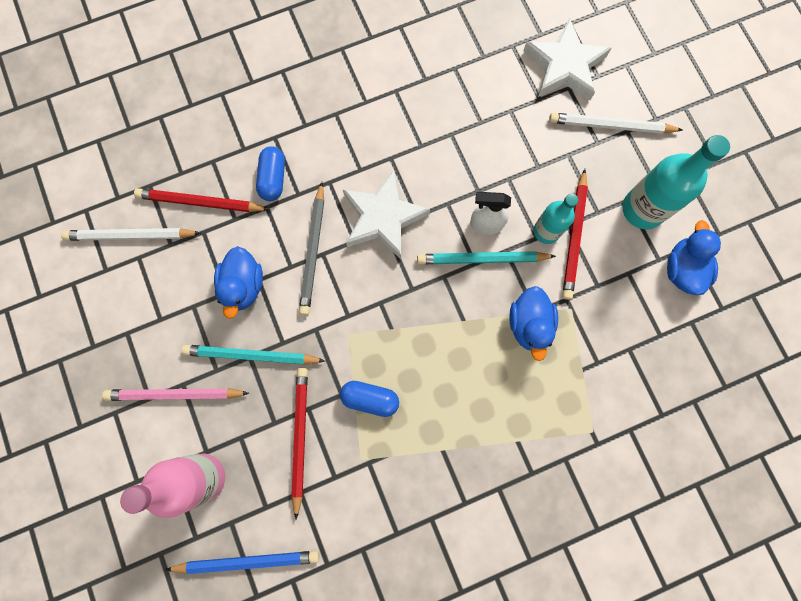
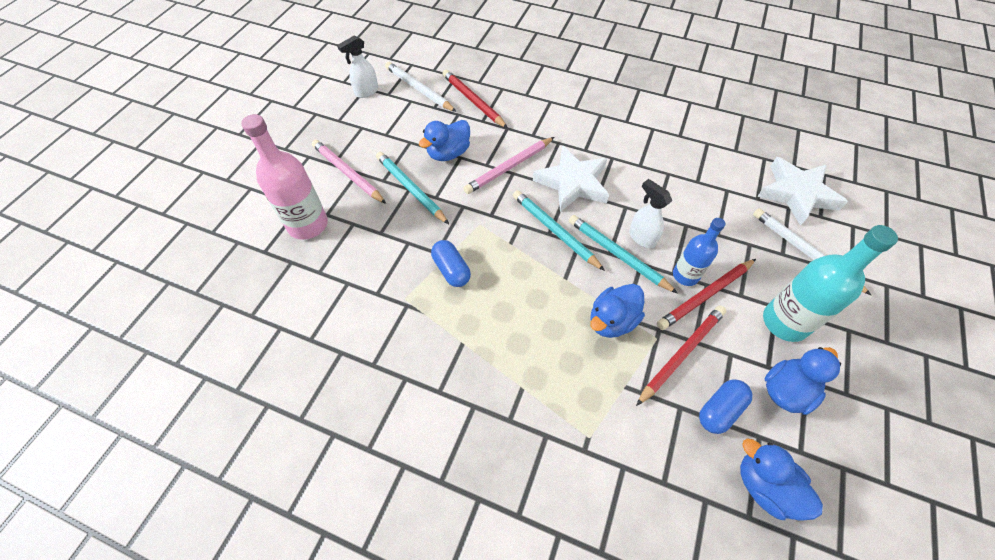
camera: 45 degrees right, 20 degrees down
(79, 287) = (366, 92): none -> white spray bottle
(248, 561) = (272, 291): blue pencil -> none
(273, 178) = (527, 118): blue capsule -> blue capsule (720, 410)
(300, 437) = (385, 253): red pencil -> red pencil (682, 354)
(313, 251) = (508, 167): grey pencil -> pink pencil
(414, 282) = (554, 230): none -> turquoise pencil
(546, 231) = (685, 275): turquoise bottle -> blue bottle
(719, 356) = (764, 486): none -> blue duck

